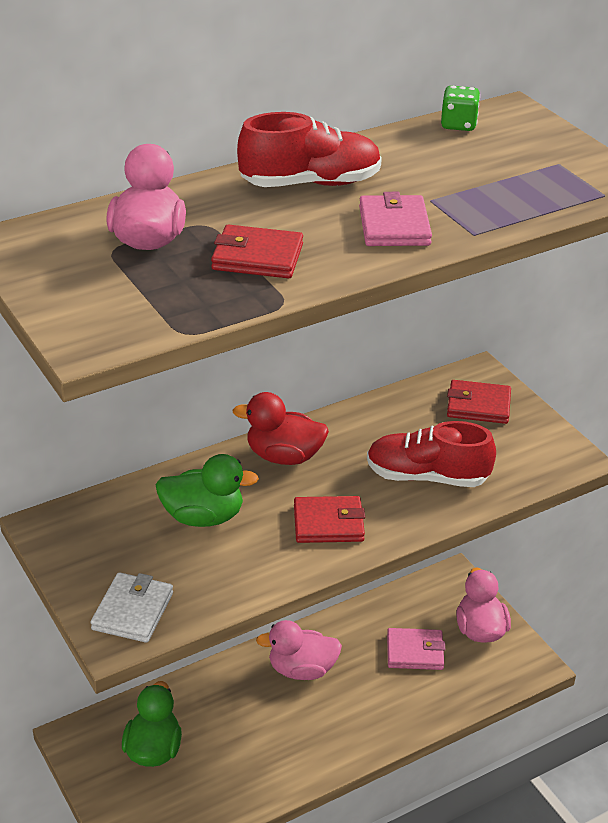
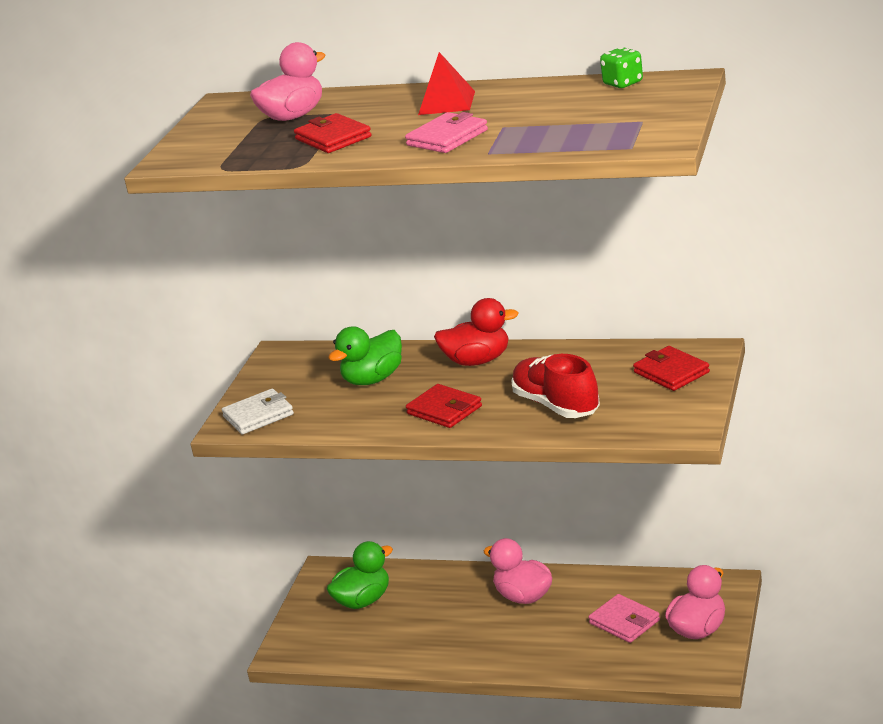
camera: 50 degrees right, 10 degrees down
(203, 517) = (373, 379): green duck -> green duck turned 90 degrees clockwise
(284, 456) = (477, 361): red duck -> red duck turned 120 degrees clockwise
(310, 183) = (446, 103): red shoe -> red pyramid

